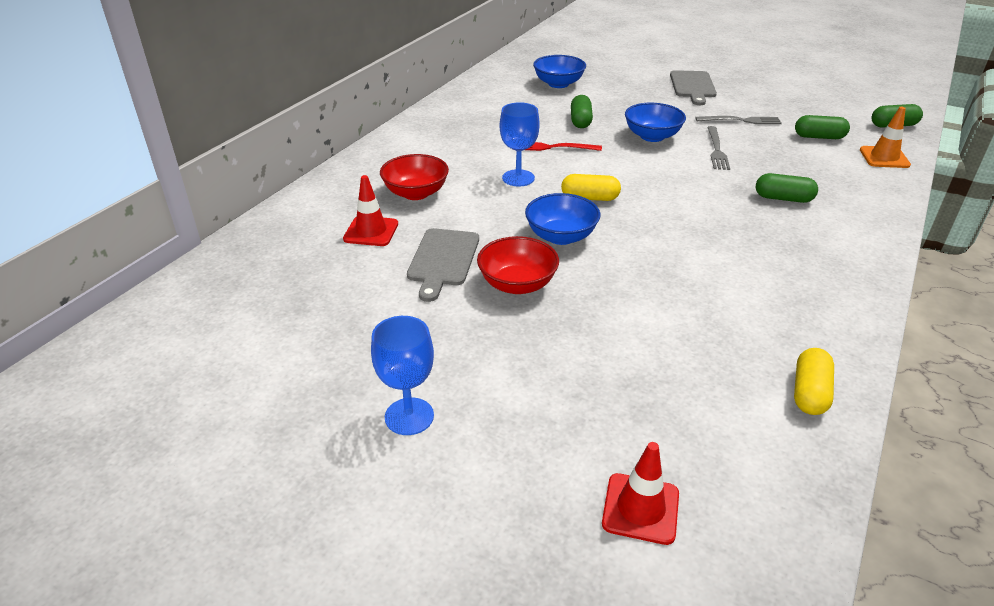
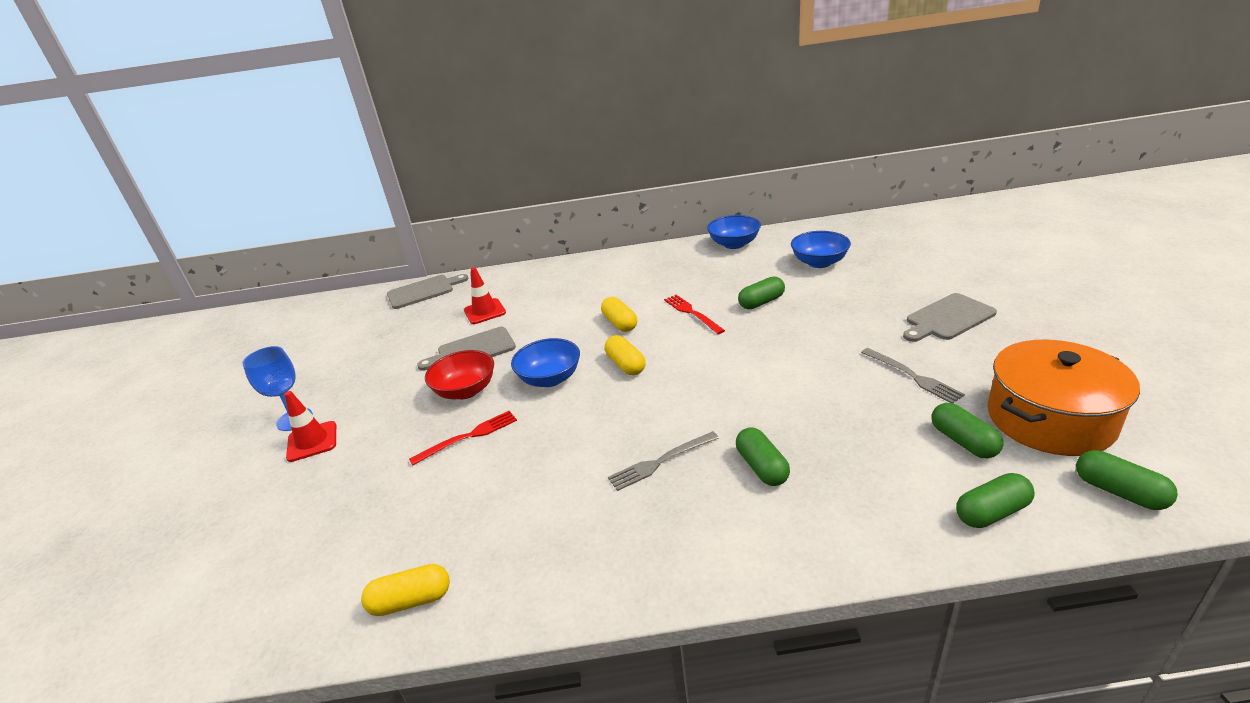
camera: 60 degrees right, 5 degrees down
(241, 254) = (423, 291): none -> grey cutting board
(416, 193) = (550, 300): red bowl -> none
(518, 178) = (620, 323): blue goblet -> yellow capsule
(601, 304) = (468, 437): none -> red fork
(640, 508) = (233, 553): red traffic cone -> red traffic cone (312, 441)
(652, 136) = (787, 345): blue bowl -> blue bowl (734, 244)
(716, 150) = (814, 388): grey fork -> grey fork (660, 462)
(822, 111) = (1050, 419): none -> orange pot
(884, 157) = (991, 512): orange traffic cone -> green capsule

